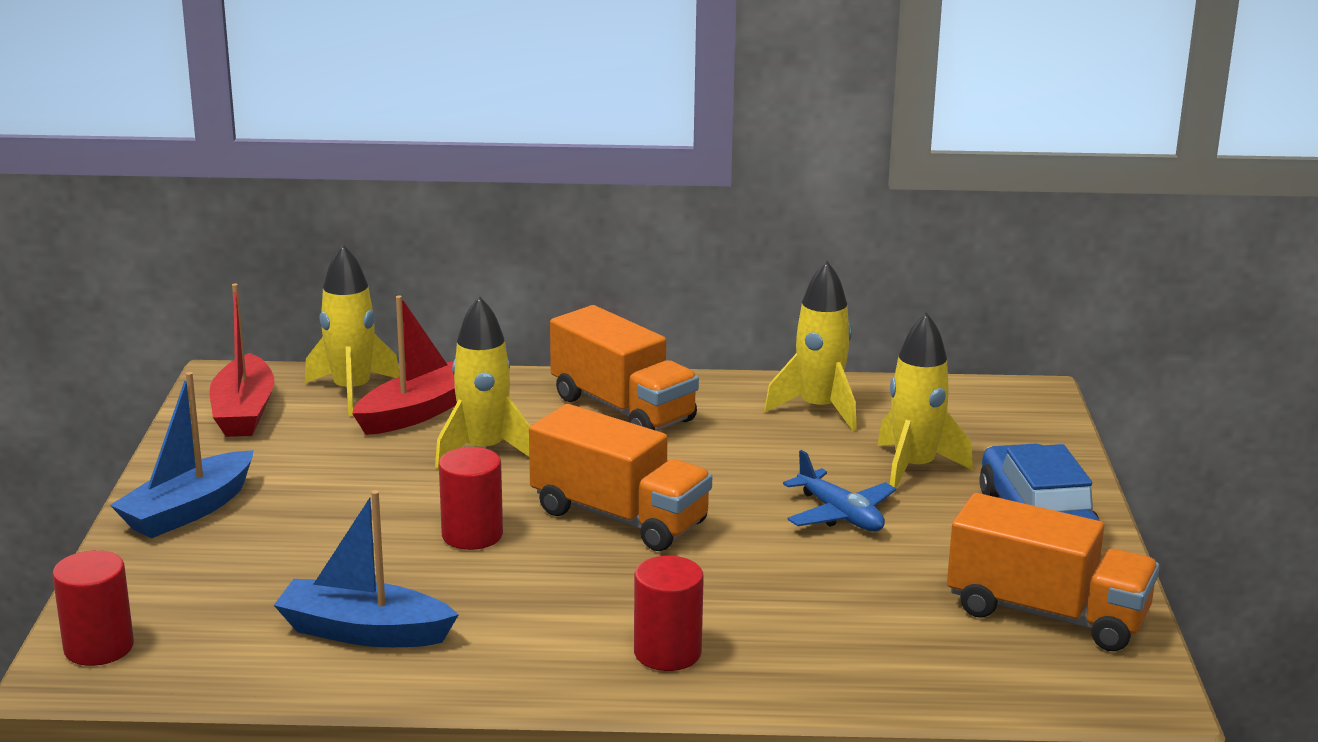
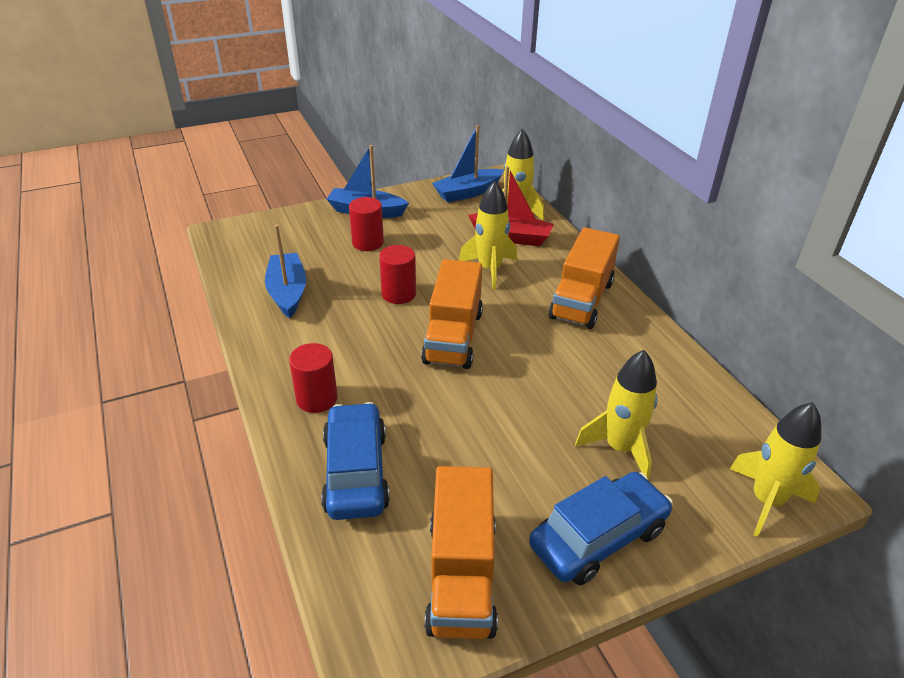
camera: 65 degrees right, 15 degrees up
(99, 648) = (242, 231): red cylinder -> red cylinder (368, 243)
(244, 412) = (467, 192): red boat -> blue boat
(819, 409) = (662, 379): yellow rocket -> yellow rocket (766, 501)
(839, 650) = (355, 472): none -> blue car
(840, 515) = (525, 427): blue plane -> none

